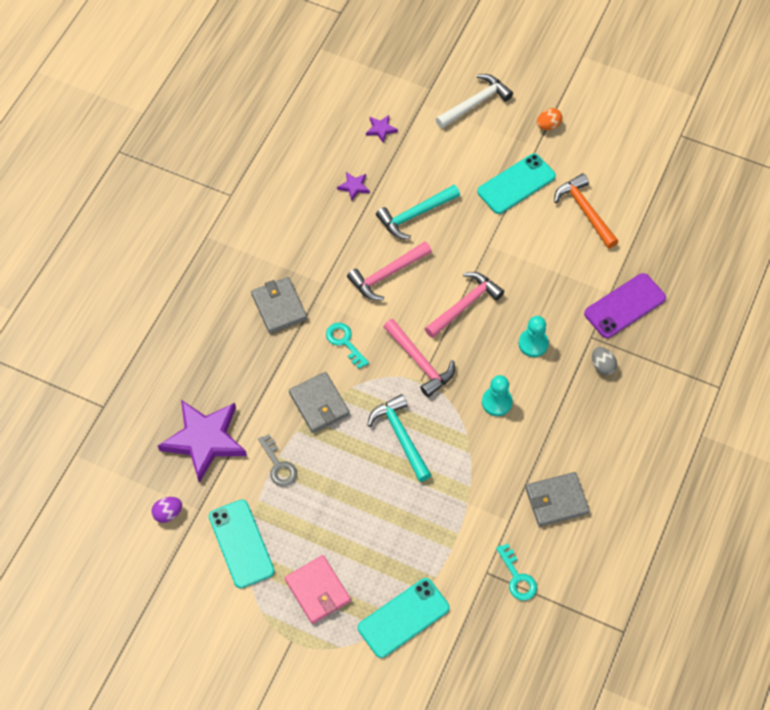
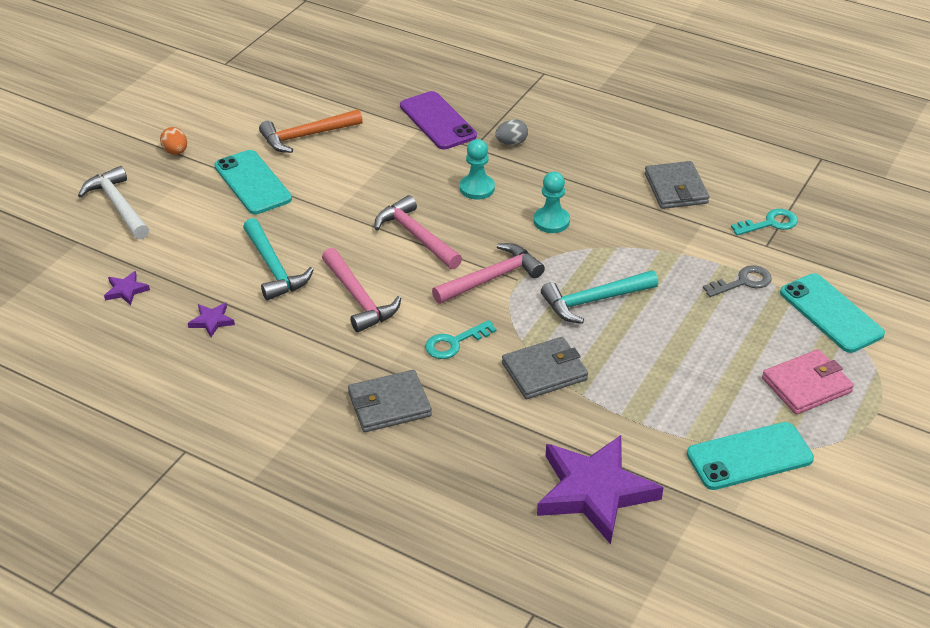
camera: 85 degrees left, 20 degrees down
(168, 513) = (709, 535): purple egg -> none
(278, 465) = (633, 415): grey key -> grey key (743, 282)

